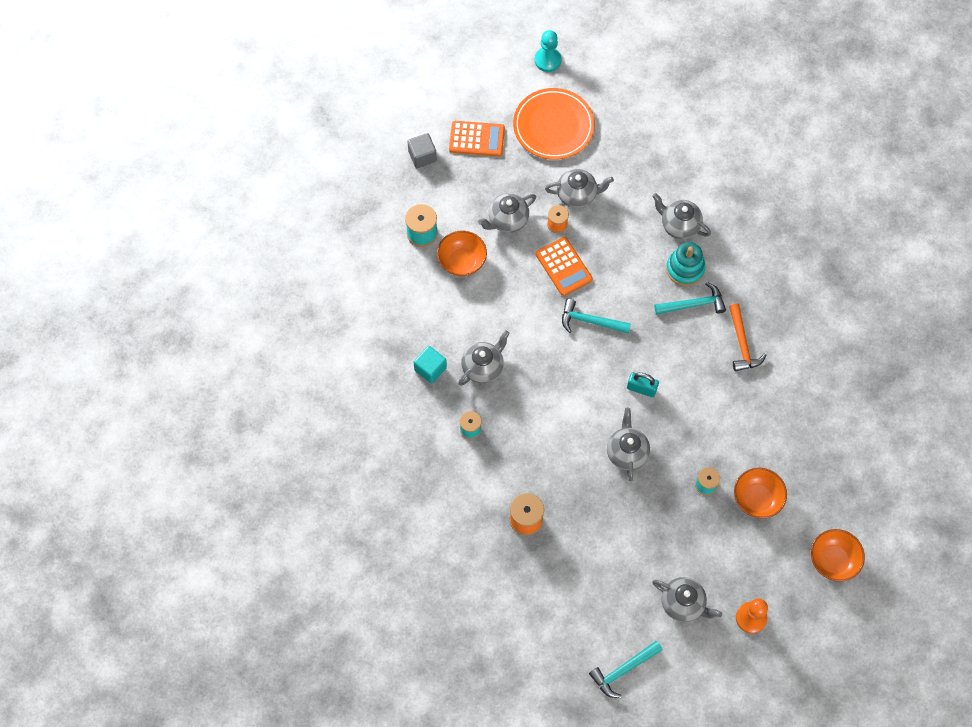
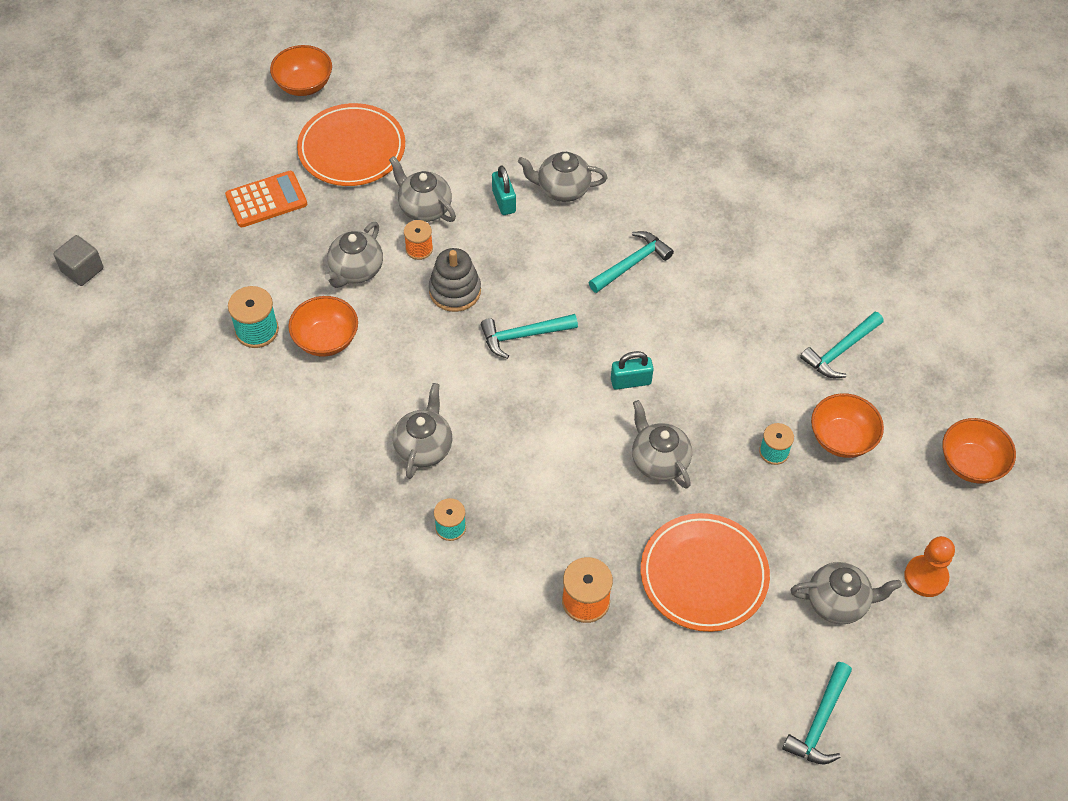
camera: 30 degrees left, 10 degrees down
(422, 156) = (208, 246): grey cube -> grey cube (82, 270)
(430, 369) = (357, 481): turquoise cube -> none
(547, 60) = (304, 85): turquoise pawn -> orange bowl
(563, 267) = (455, 291): orange calculator -> grey stacking toy
(577, 195) = (424, 208): grey teapot -> grey teapot turned 105 degrees counterclockwise
(609, 541) = (704, 575): none -> orange plate
(633, 215) = (504, 201): none -> turquoise padlock
(685, 269) = (598, 231): turquoise stacking toy -> none
(742, 344) = (714, 280): orange hammer -> none
(796, 438) = (840, 351): none -> turquoise hammer

